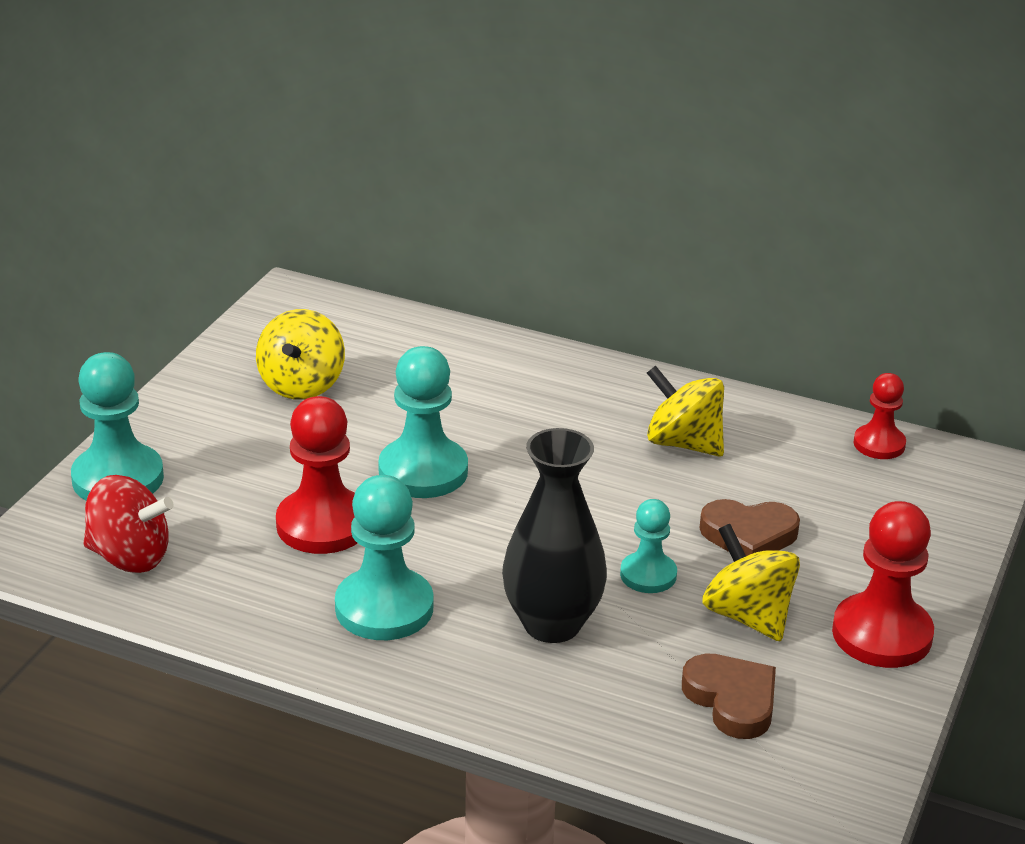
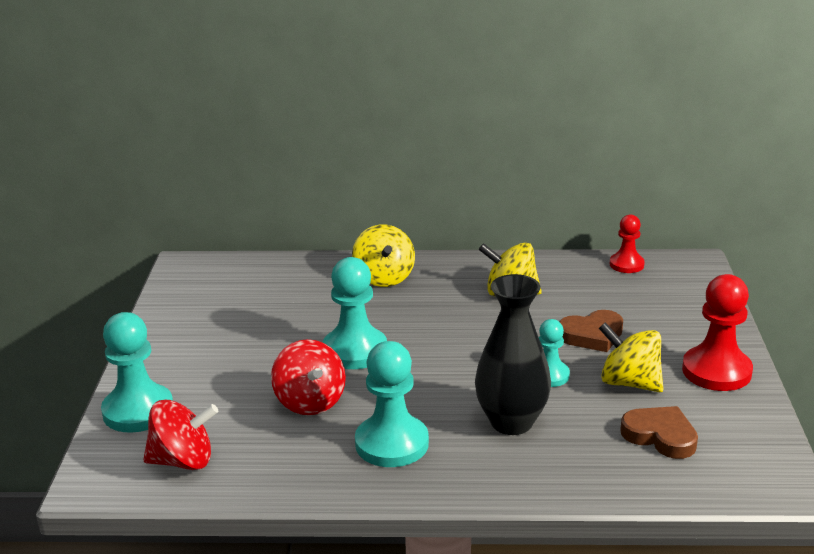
camera: 20 degrees left, 5 degrees down
(302, 385) = (232, 318): yellow spinning top -> yellow spinning top (384, 278)
(323, 525) = (310, 402): red pawn -> red spinning top

